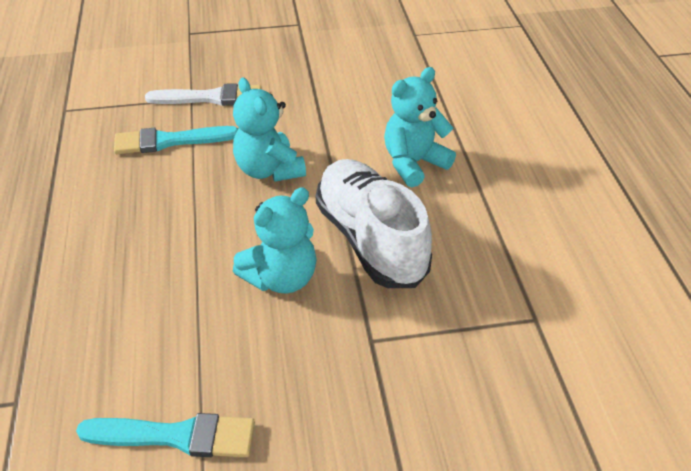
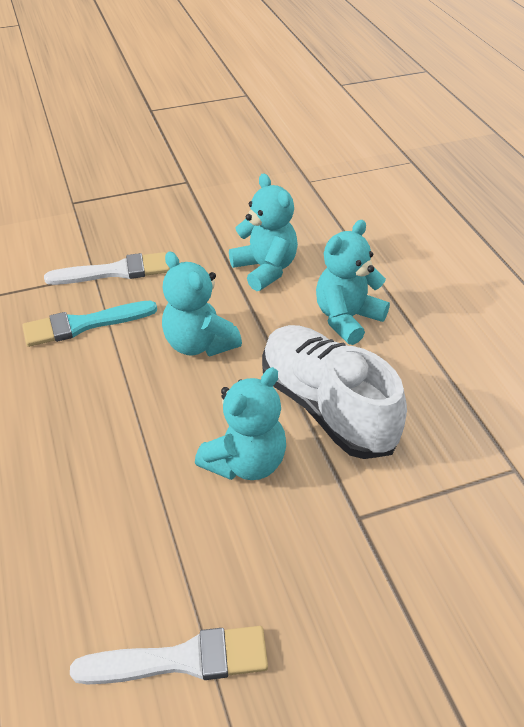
camera: 10 degrees left, 0 degrees up
(176, 436) = (182, 659): turquoise brush -> white brush
(349, 110) = (265, 269): none -> turquoise teddy bear

